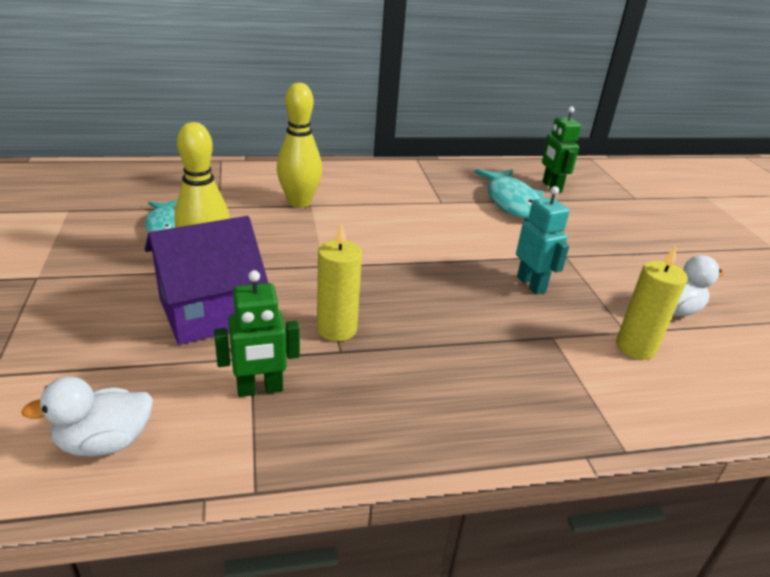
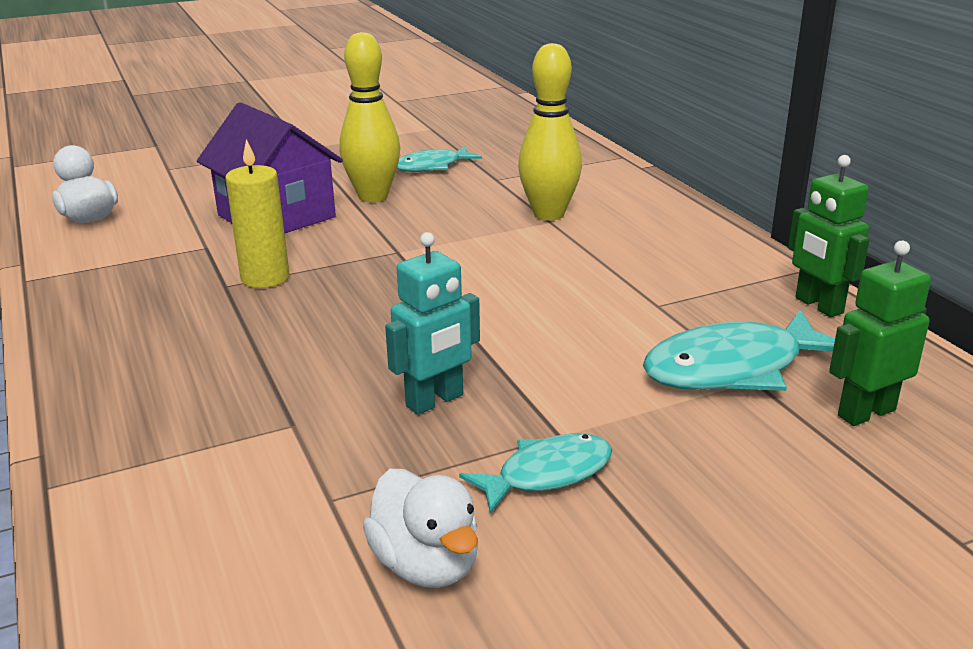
camera: 80 degrees right, 5 degrees down
(260, 389) = (156, 259): green robot -> green robot (818, 305)
(599, 266) = (547, 474): none -> turquoise fish
(635, 347) = (285, 508): yellow candle -> none

